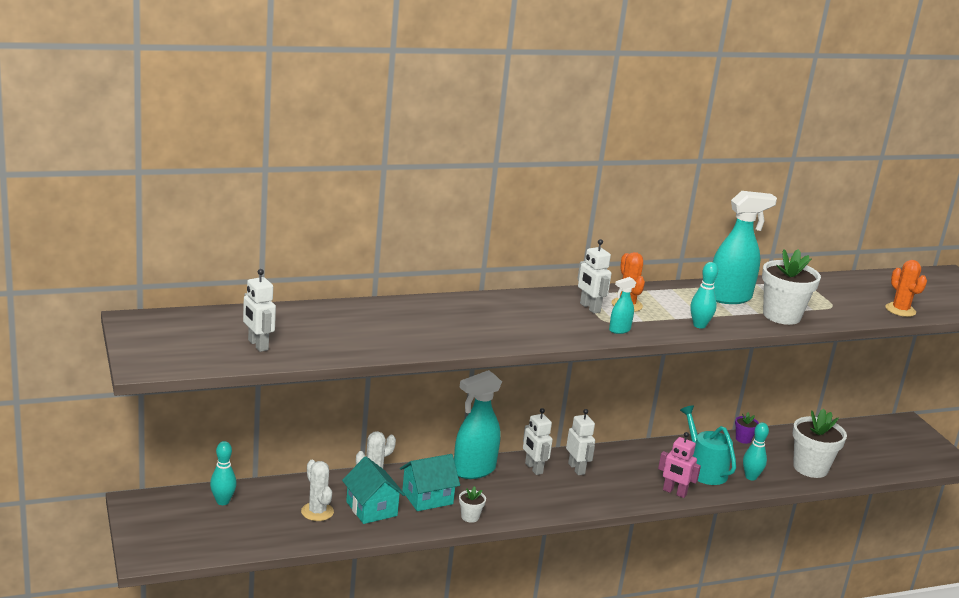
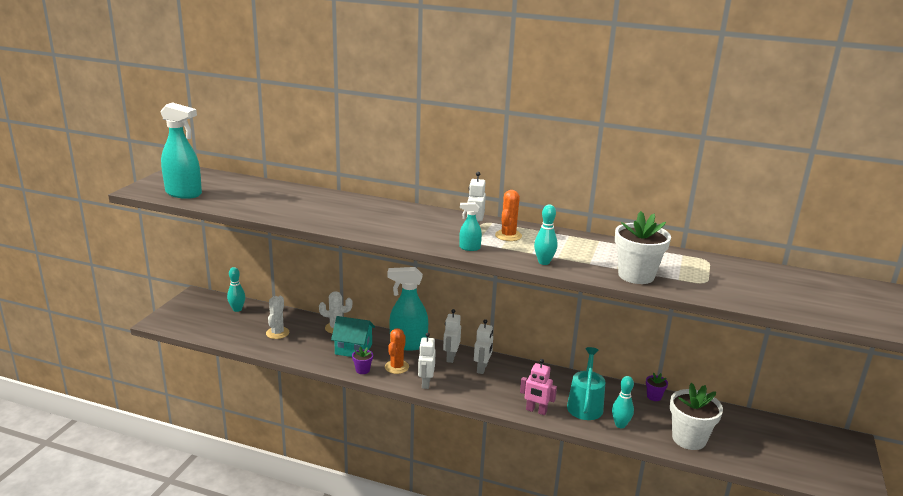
camera: 40 degrees right, 0 degrees up
(257, 345) = (216, 196): white robot -> white robot (425, 383)
(371, 509) = (310, 343): turquoise house -> none
(470, 517) = (362, 370): white flower pot -> purple flower pot
(674, 492) = (536, 411): pink robot -> pink robot turned 45 degrees counterclockwise
(729, 298) = (610, 252): turquoise spray bottle -> turquoise spray bottle (184, 194)
(900, 310) = (777, 303): orange cactus -> orange cactus (396, 367)

